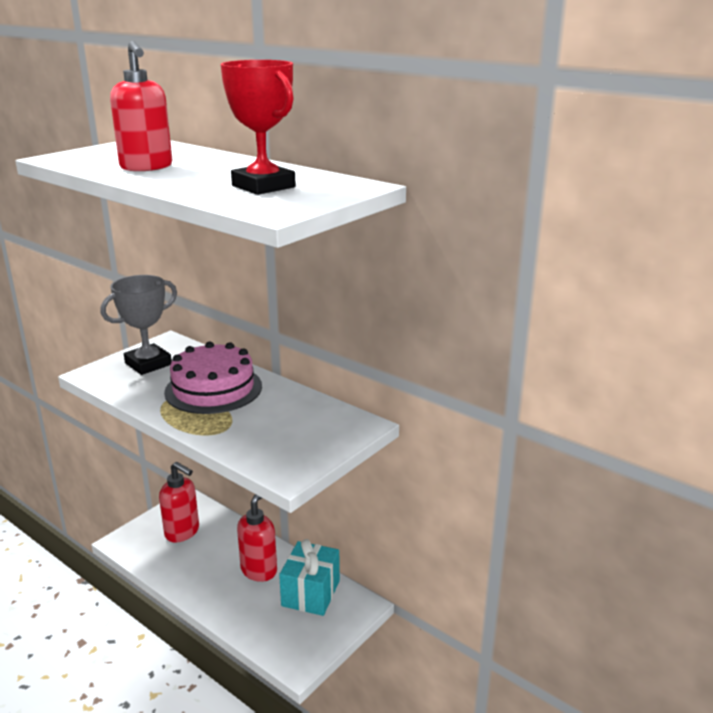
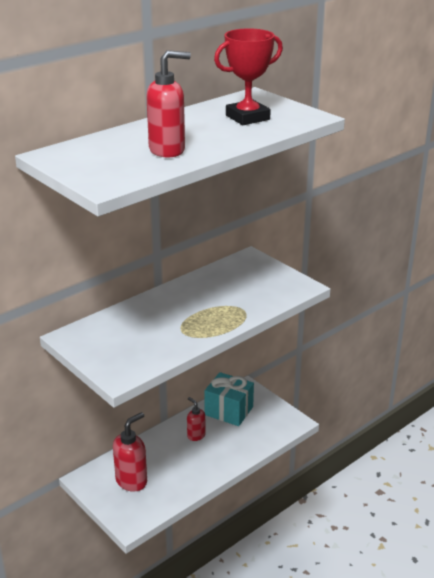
camera: 80 degrees left, 5 degrees up
(148, 364) = (113, 345): grey trophy -> none
(213, 389) = (176, 312): pink cake -> none
(259, 570) = (196, 435): red soap dispenser -> red soap dispenser, size x0.59

